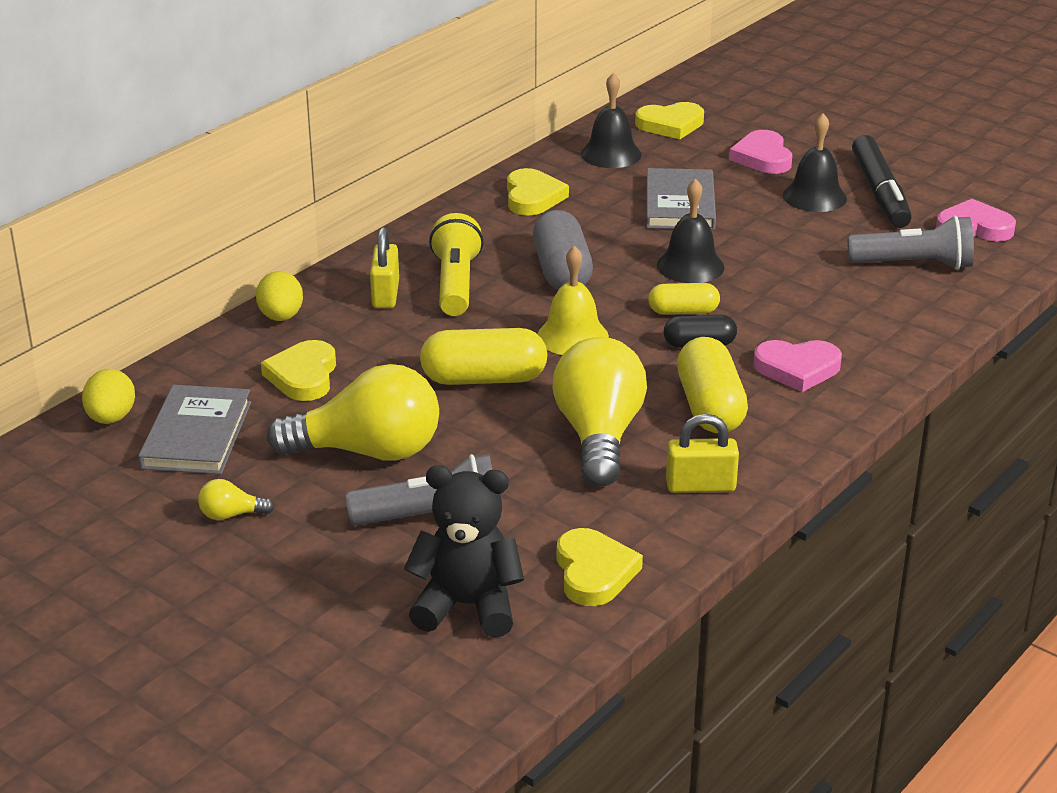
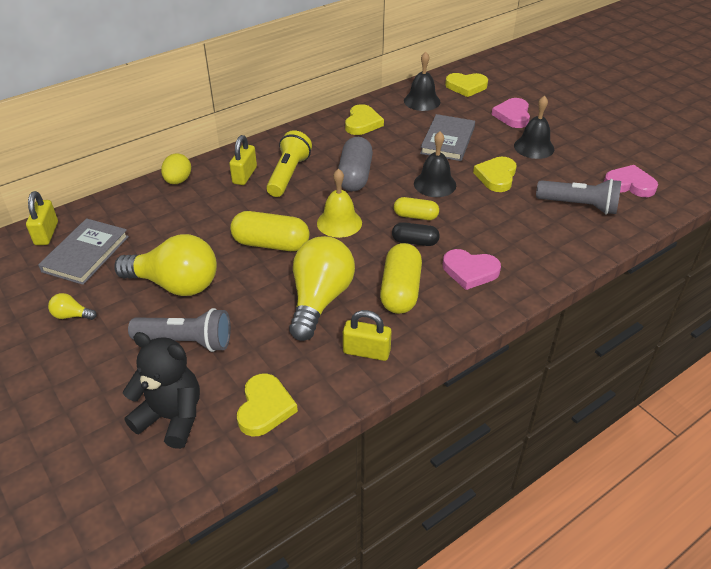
camera: 15 degrees right, 10 degrees up
(111, 418) = (46, 233): yellow egg -> yellow padlock
(303, 376) = (168, 223): yellow heart -> yellow heart (496, 176)
(880, 193) = (577, 150): black marker -> none

